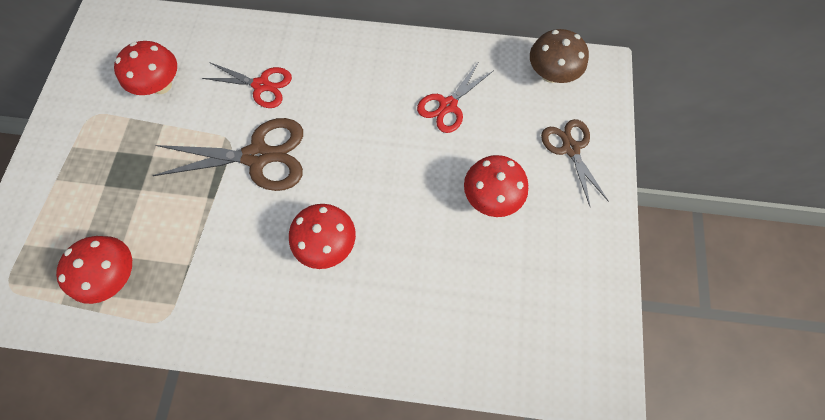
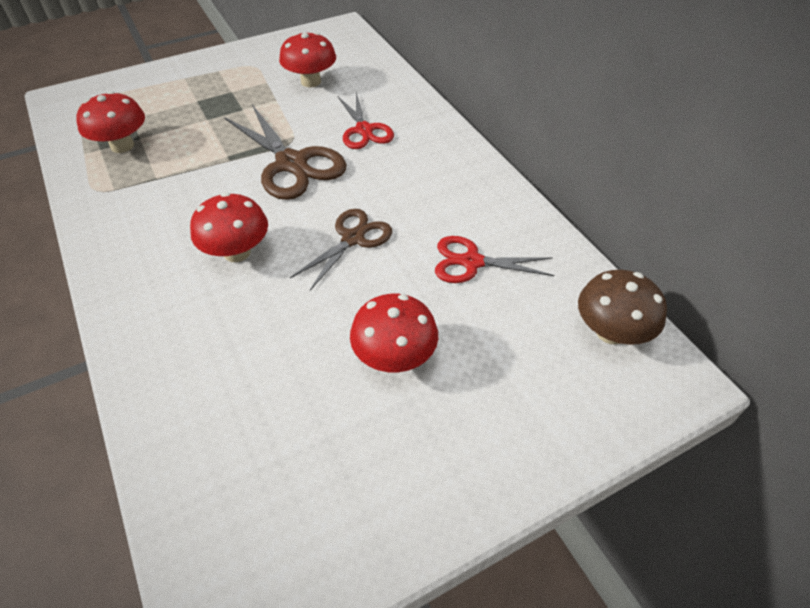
camera: 55 degrees right, 20 degrees down
(570, 148) = (530, 405): brown scissors -> brown scissors (353, 238)

